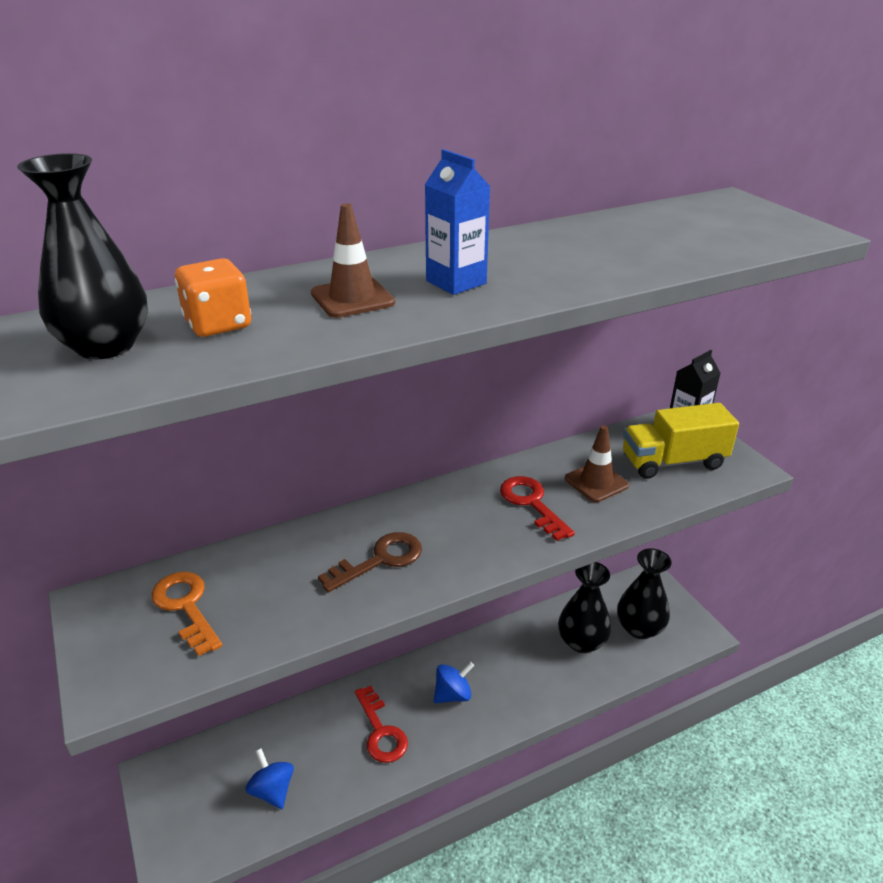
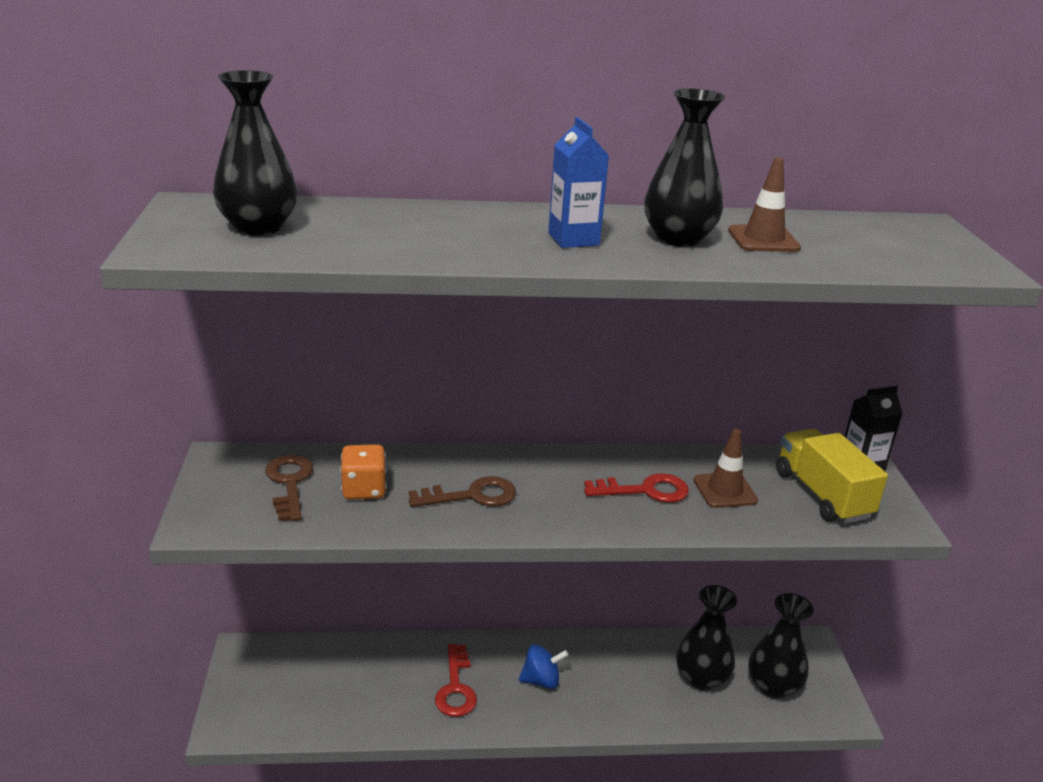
camera: 20 degrees right, 5 degrees down
(186, 607) = (289, 483): orange key -> brown key
(218, 324) = (351, 230): orange dice -> orange dice (364, 489)
(272, 790) = (334, 701): blue spinning top -> none
(352, 298) = (473, 233): brown traffic cone -> brown traffic cone (763, 239)
(531, 503) = (645, 490): red key -> red key turned 90 degrees clockwise
(549, 259) = (678, 238): none -> black vase
(673, 462) = (822, 495): yellow truck -> yellow truck turned 60 degrees clockwise

